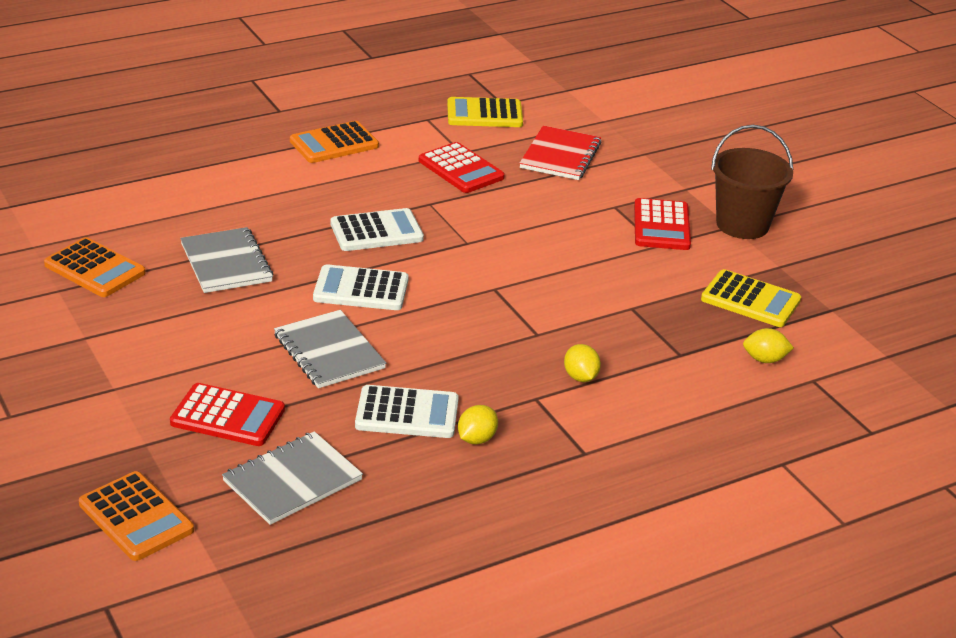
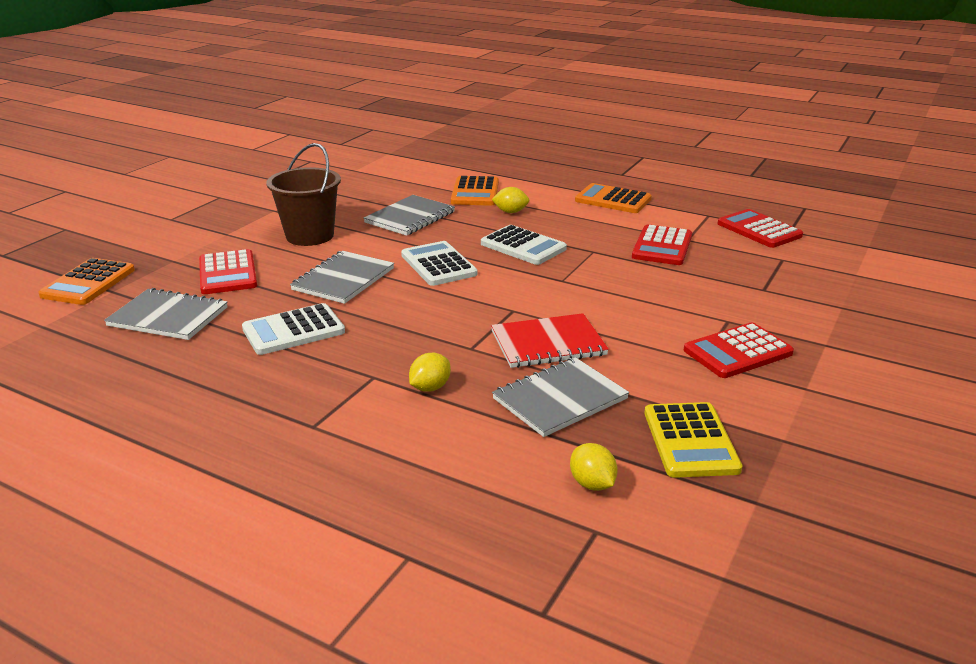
camera: 60 degrees right, 5 degrees down
(95, 269) = (352, 189): orange calculator -> orange calculator (475, 192)
(407, 413) = (293, 330): white calculator -> white calculator turned 90 degrees clockwise
(476, 439) = (286, 369): yellow lemon -> yellow lemon (510, 212)
(484, 114) = (759, 230): yellow calculator -> red calculator
(560, 155) = (760, 274): red notebook -> red notebook (548, 343)
(652, 326) = (560, 399): none -> grey notebook
(742, 225) = (821, 394): brown bucket -> brown bucket (310, 236)

